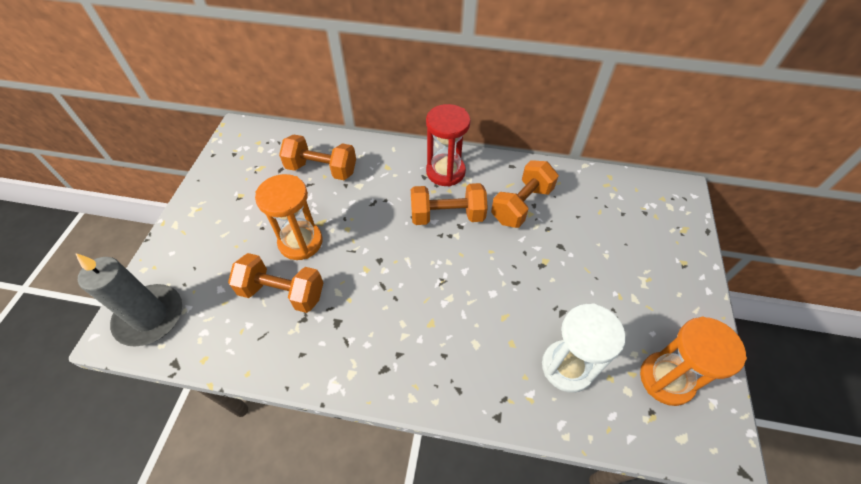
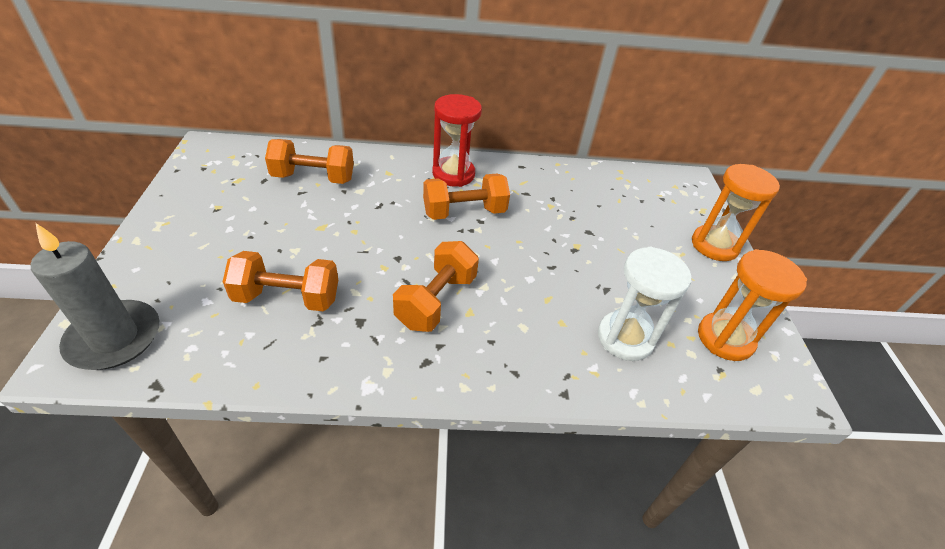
camera: 15 degrees left, 10 degrees down
(300, 242) = (301, 247): orange hourglass -> orange hourglass (714, 245)
(521, 205) = (540, 198): orange dumbbell -> orange dumbbell (436, 301)

